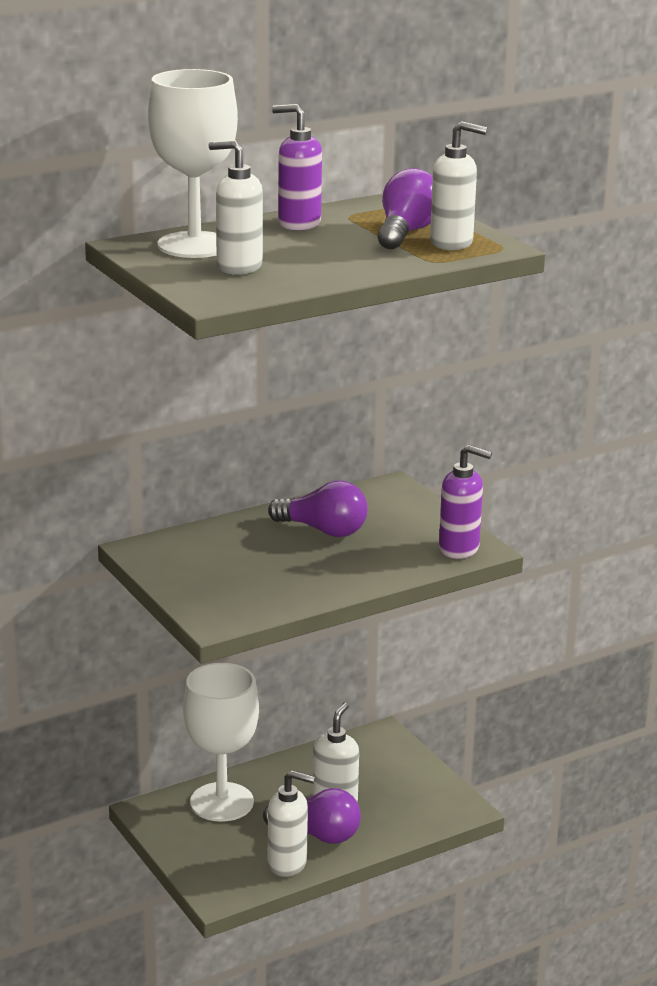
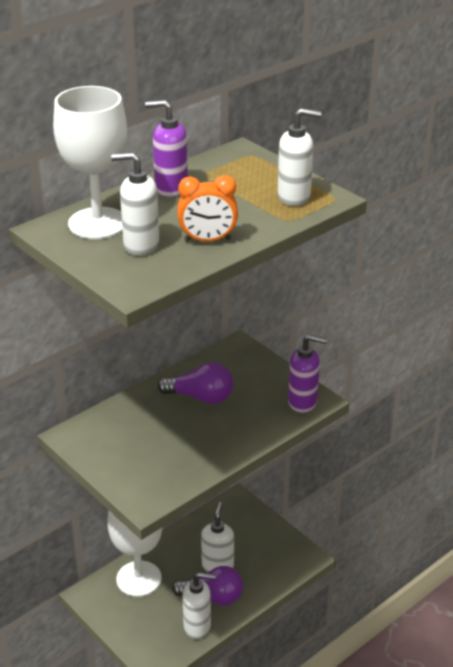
camera: 10 degrees left, 10 degrees up
(323, 269) = (207, 240): none -> orange clock
(406, 233) = (256, 189): purple light bulb -> none

